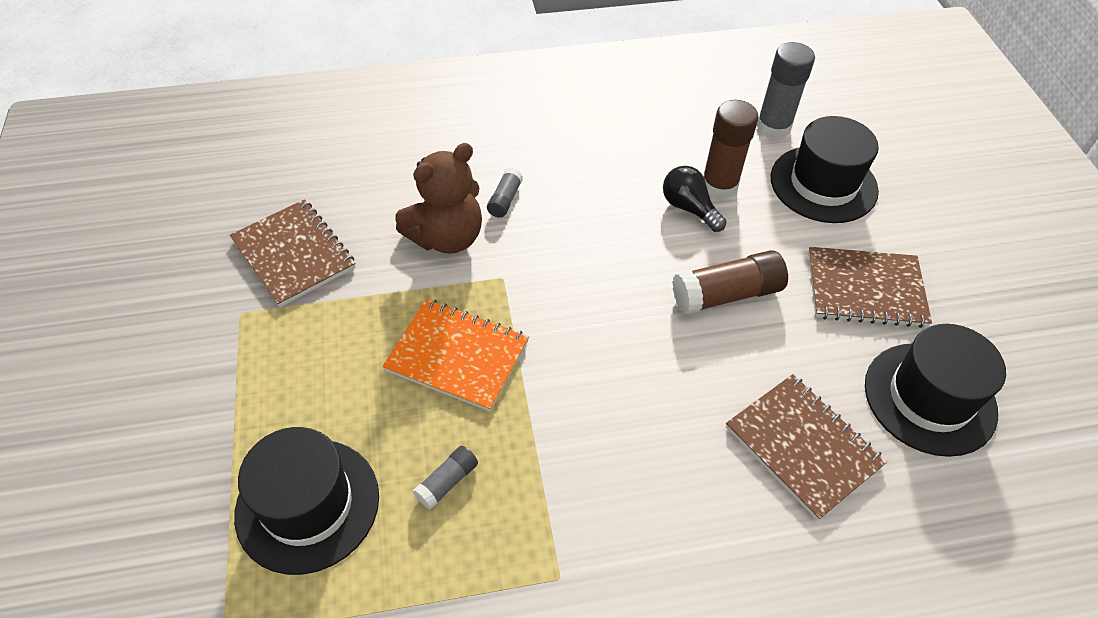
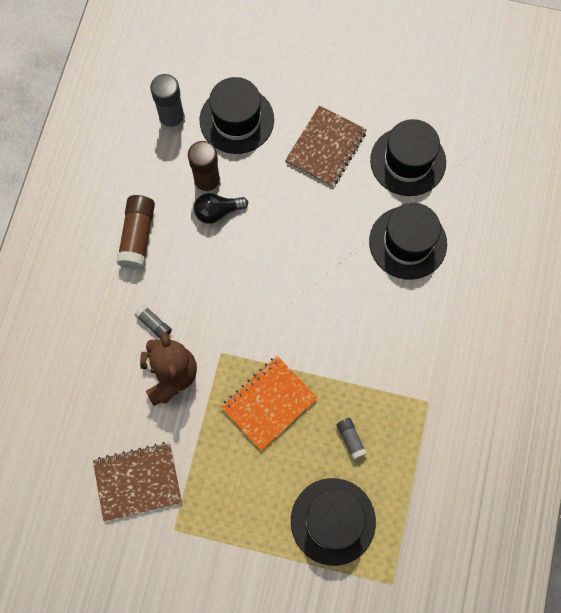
camera: 65 degrees left, 20 degrees up
(726, 294) = (294, 226): brown glue stick -> brown glue stick (138, 236)
(803, 446) = (408, 242): brown notebook -> black hat

